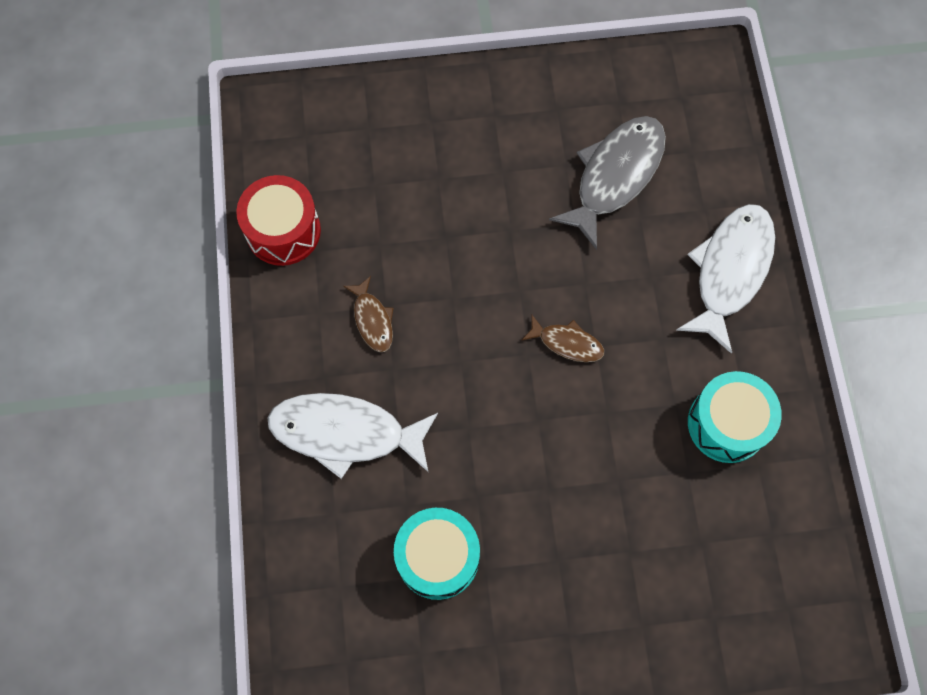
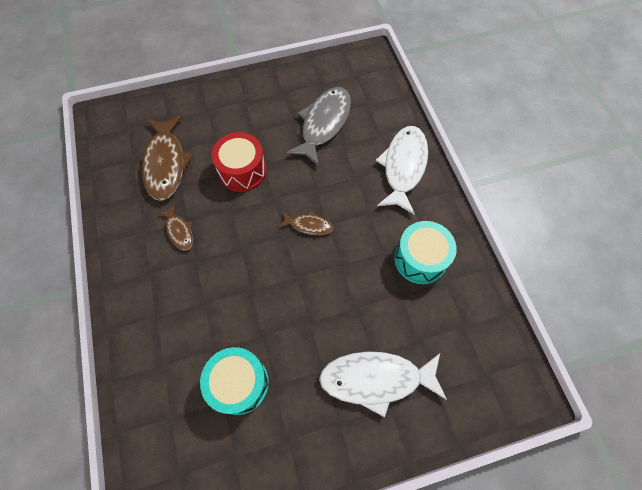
camera: 10 degrees left, 5 degrees down
(283, 231) = (116, 186): red drum -> red drum (242, 171)
(346, 433) = (167, 307): white fish -> white fish (376, 379)
(360, 206) = (166, 164): none -> brown fish

